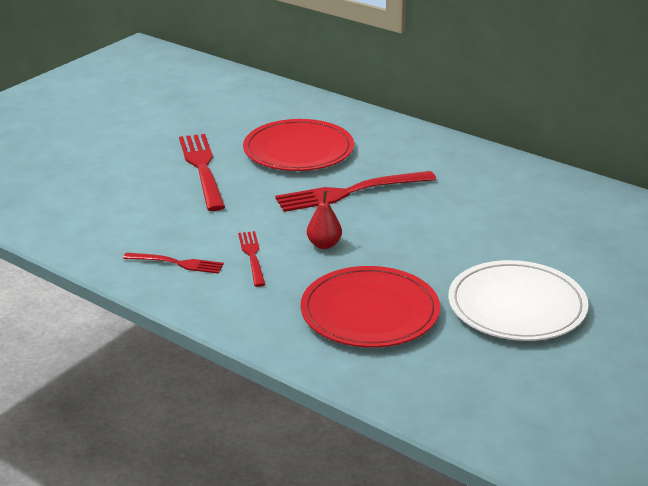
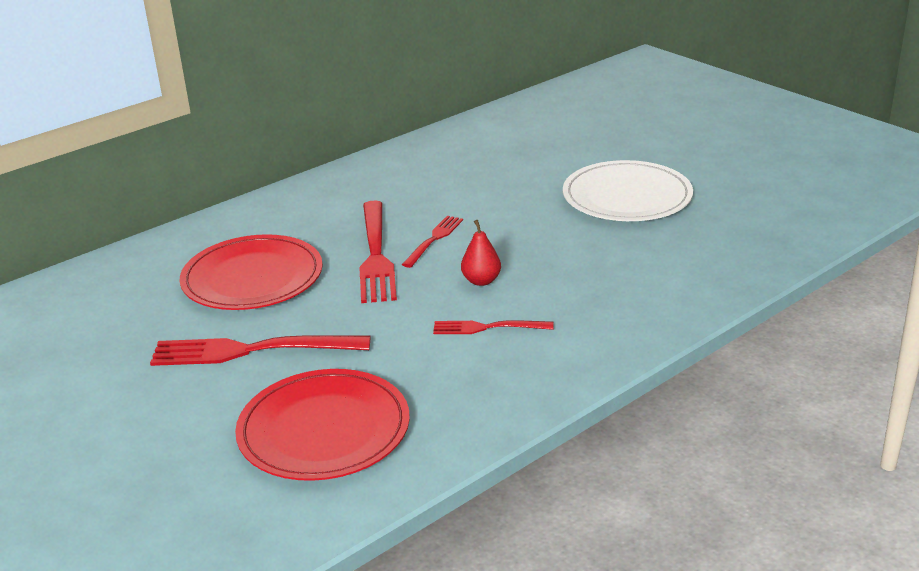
camera: 75 degrees left, 0 degrees up
(177, 263) = (482, 381): red fork -> red fork (434, 239)
(370, 312) = (619, 268): red plate -> red plate (324, 430)

